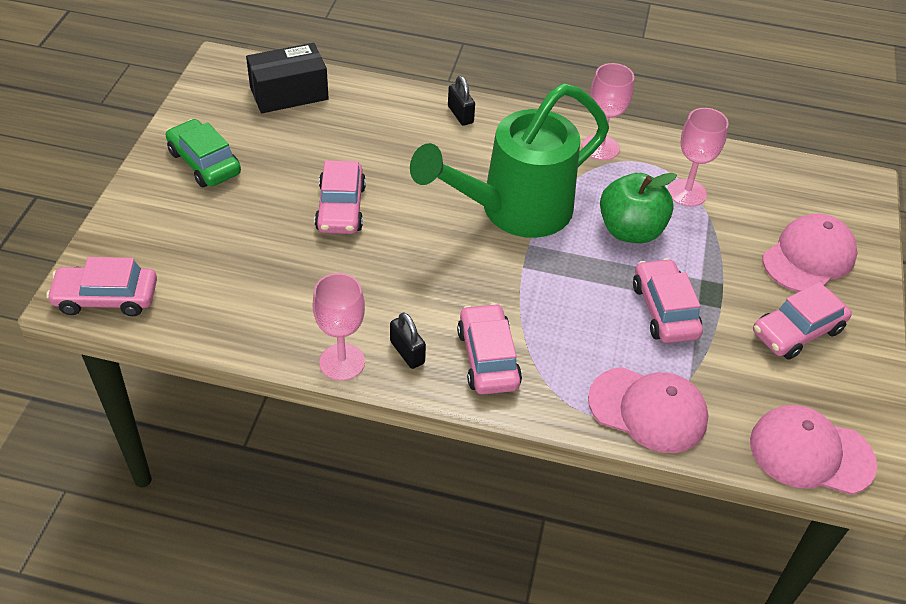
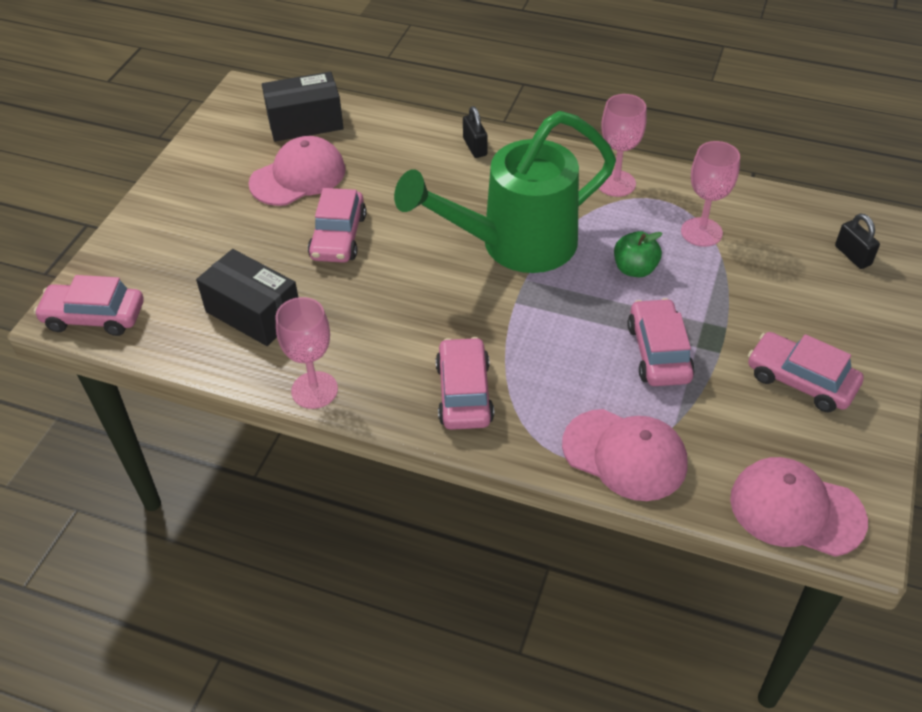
camera: 10 degrees right, 0 degrees up
(204, 162) = (211, 188): green car -> none
(268, 287) = (253, 313): none -> black box
(407, 352) = (382, 383): black padlock -> black padlock (852, 255)
(630, 230) = (634, 269): green apple -> green apple, size x0.63
(797, 331) = (800, 380): pink car -> pink car turned 60 degrees clockwise
(809, 257) = (825, 303): pink cap -> pink cap (298, 176)

